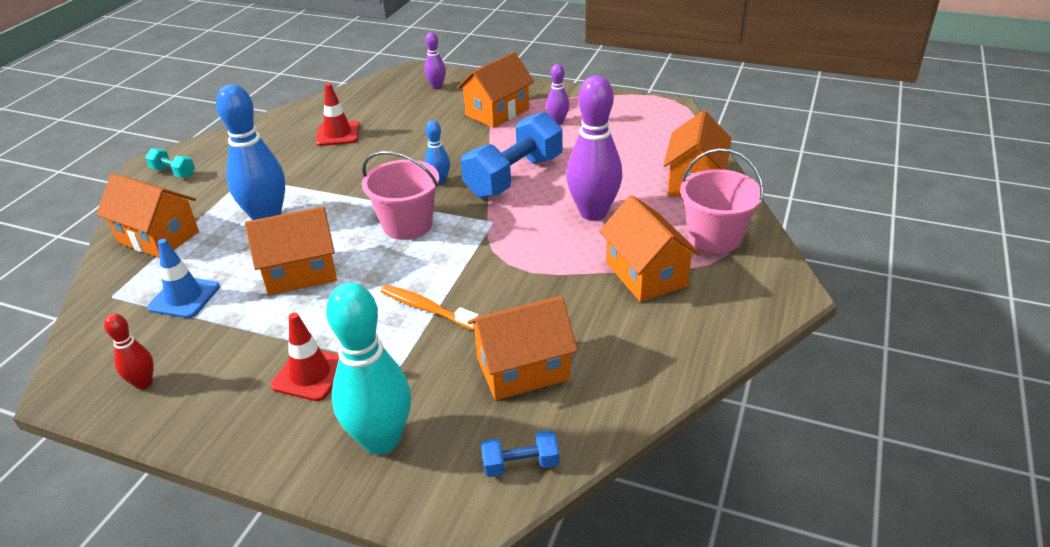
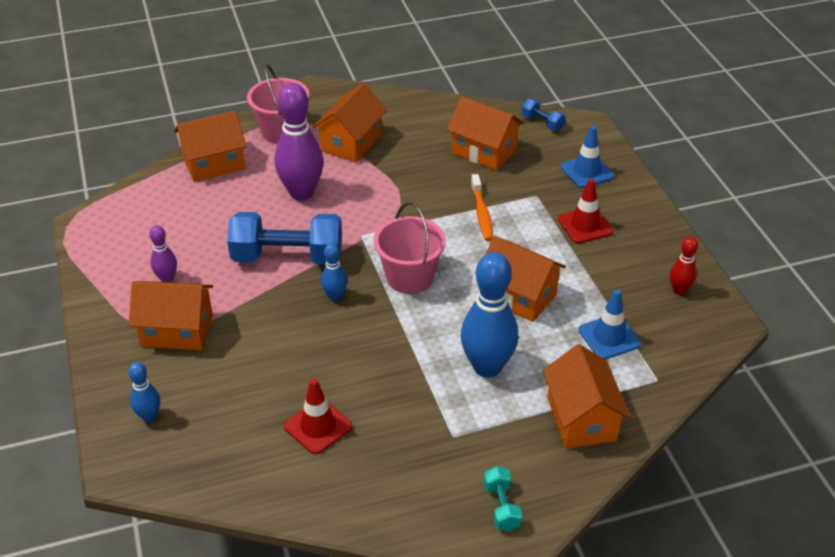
camera: 130 degrees left, 5 degrees up
(381, 440) = (587, 171): turquoise bowling pin -> blue traffic cone
(437, 86) = (149, 416): purple bowling pin -> blue bowling pin

